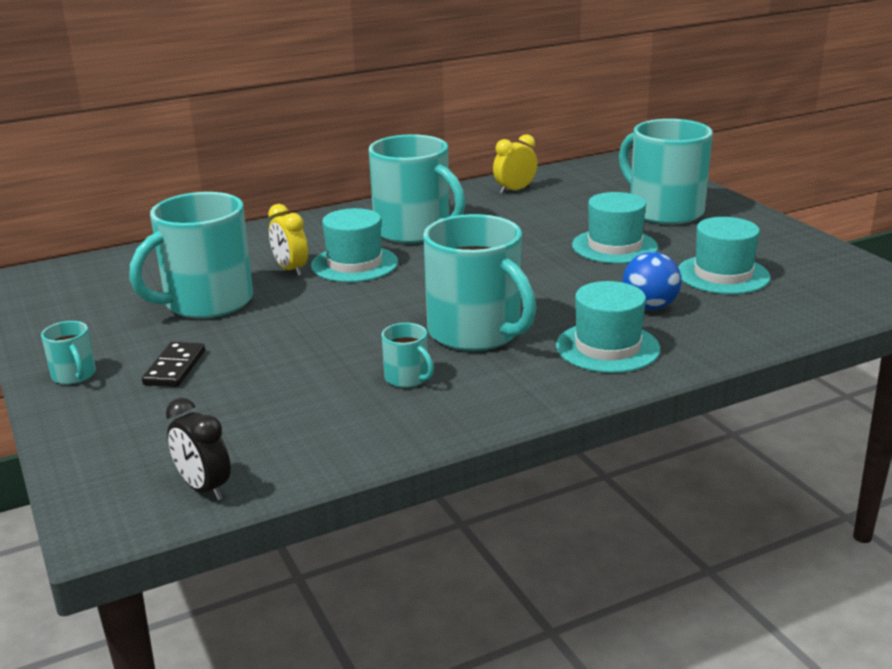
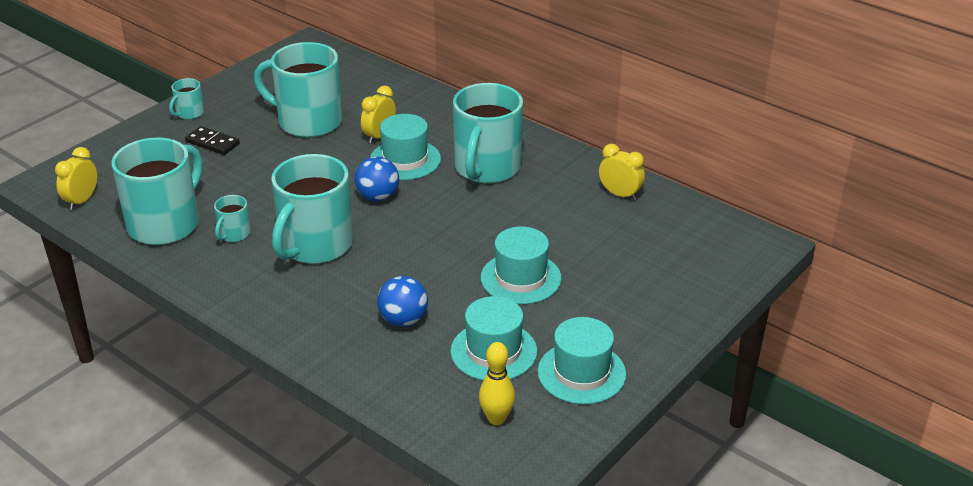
camera: 65 degrees right, 10 degrees up
(175, 368) = (212, 143): black domino -> black domino turned 45 degrees clockwise
(203, 488) = (82, 201): black clock -> yellow clock
(412, 287) = (378, 197): none -> blue ball
(607, 347) = (319, 312): turquoise hat -> turquoise hat (581, 373)
(663, 211) = (629, 291): turquoise mug -> turquoise mug (165, 224)
(824, 289) = (496, 418): none -> yellow bowling pin

